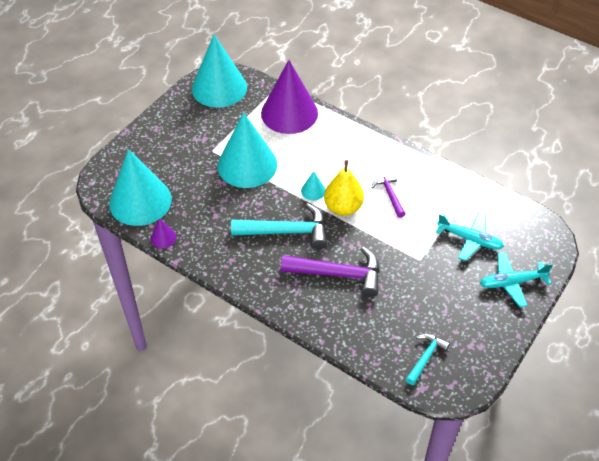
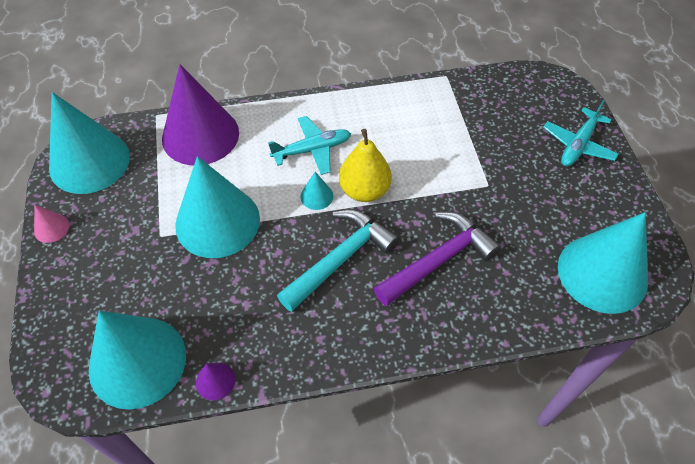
camera: 45 degrees left, 5 degrees up
(168, 109) = (51, 228): none -> pink cone
(390, 195) = (391, 145): purple hammer -> none
(425, 357) = (602, 273): turquoise hammer -> turquoise cone
(469, 239) = (503, 133): turquoise plane -> turquoise plane (312, 150)

